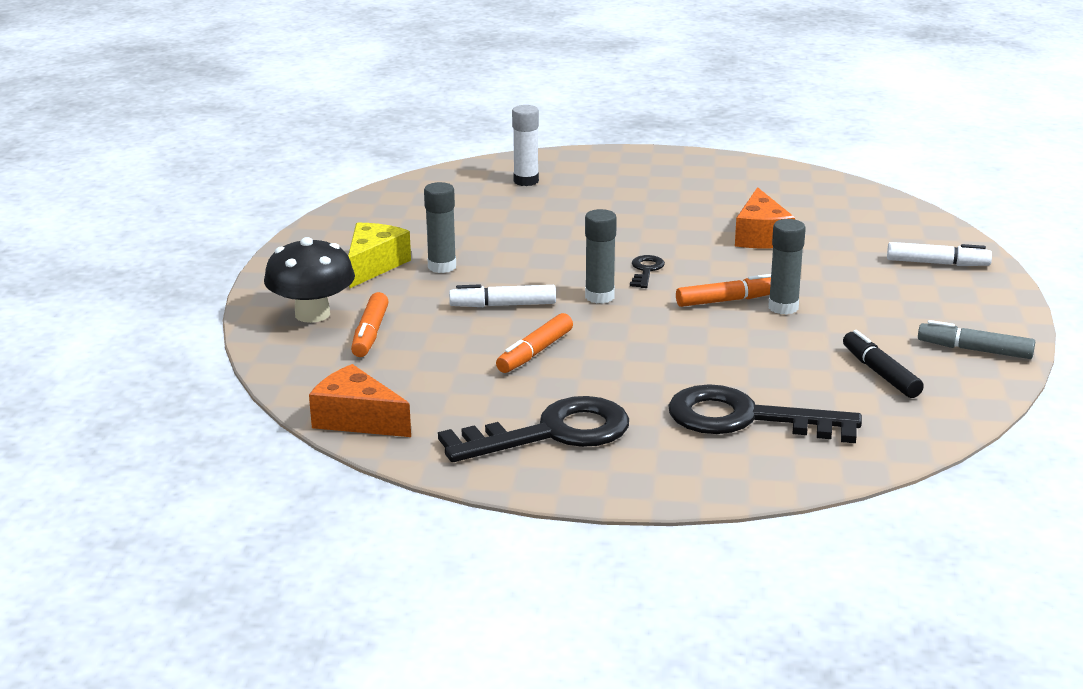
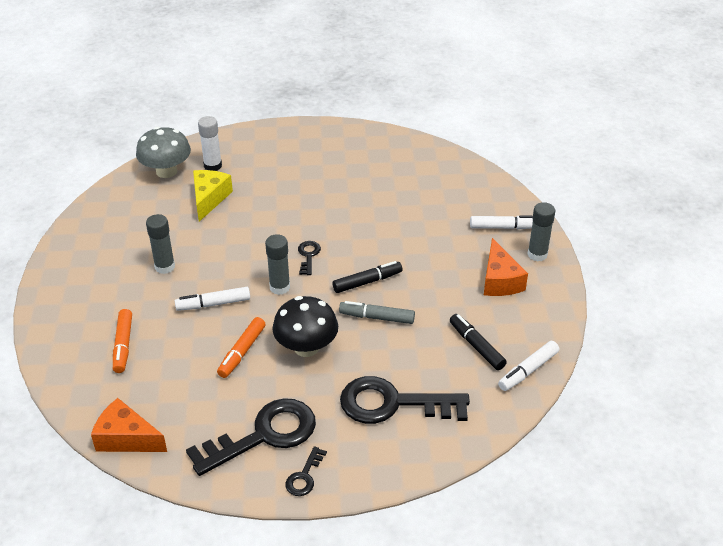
camera: 10 degrees left, 15 degrees up
(312, 314) = (78, 329): black mushroom -> black mushroom (306, 347)
(374, 265) = (115, 270): yellow cheese -> yellow cheese (209, 199)
(461, 182) = (166, 171): none -> grey mushroom
(603, 478) = (304, 476): none -> black key
(727, 300) = (367, 282): orange marker -> black marker
(761, 236) = (383, 210): orange cheese -> orange cheese (499, 280)
(783, 307) = (406, 285): grey glue stick -> grey glue stick (537, 254)
(956, 403) = (528, 370): none -> white marker
(974, 350) = (535, 315): grey marker -> grey marker (377, 317)

